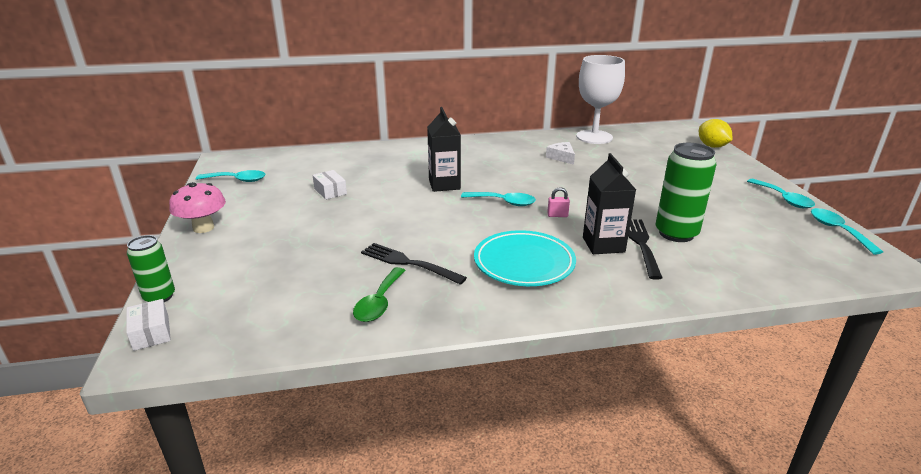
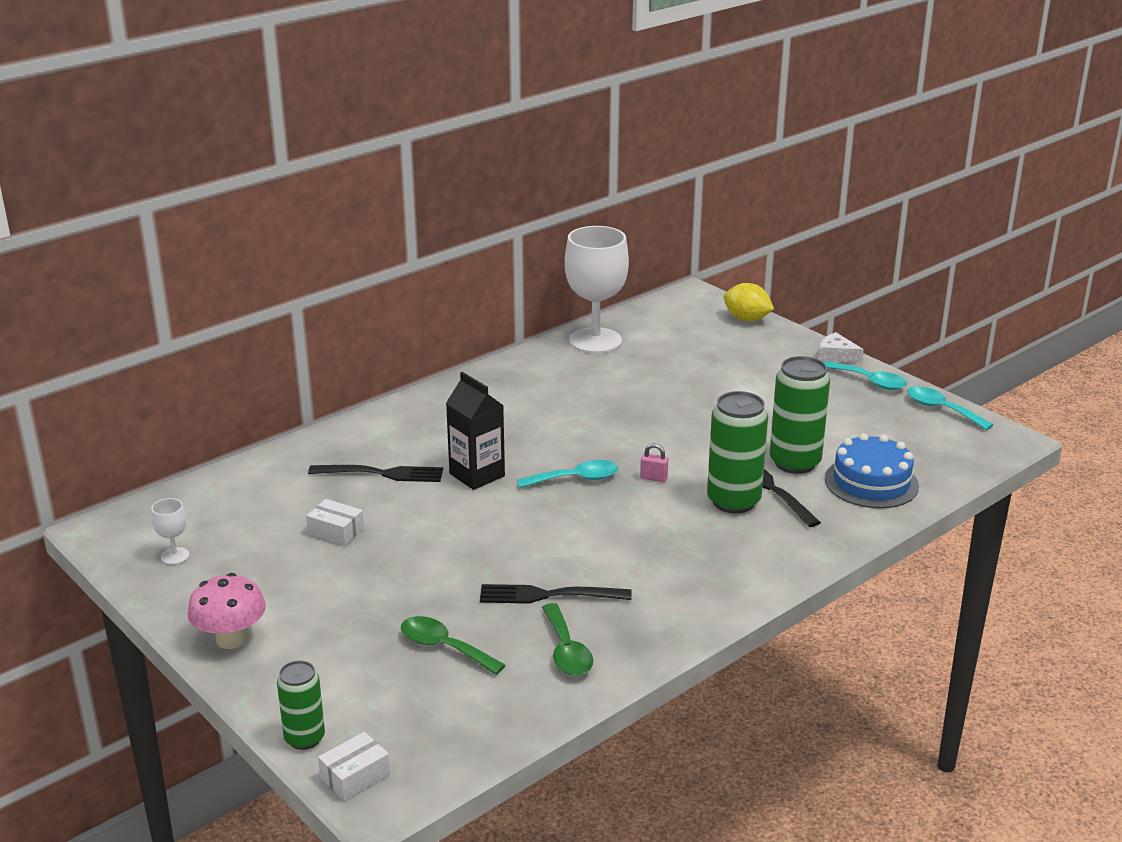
camera: 30 degrees left, 0 degrees up
(151, 333) = (355, 776): white box -> white box turned 75 degrees counterclockwise
(237, 180) = (175, 556): turquoise spoon -> white goblet
(306, 272) = (444, 647): none -> green spoon
(391, 170) = (382, 474): none -> black fork
(524, 263) = (672, 552): turquoise plate -> none
(557, 215) = (653, 478): pink padlock -> pink padlock turned 45 degrees clockwise
(561, 157) = (583, 387): white cheese -> white cheese (836, 356)
(603, 245) = (733, 501): black carton -> green can
(732, 263) = (871, 482): none -> blue cake

